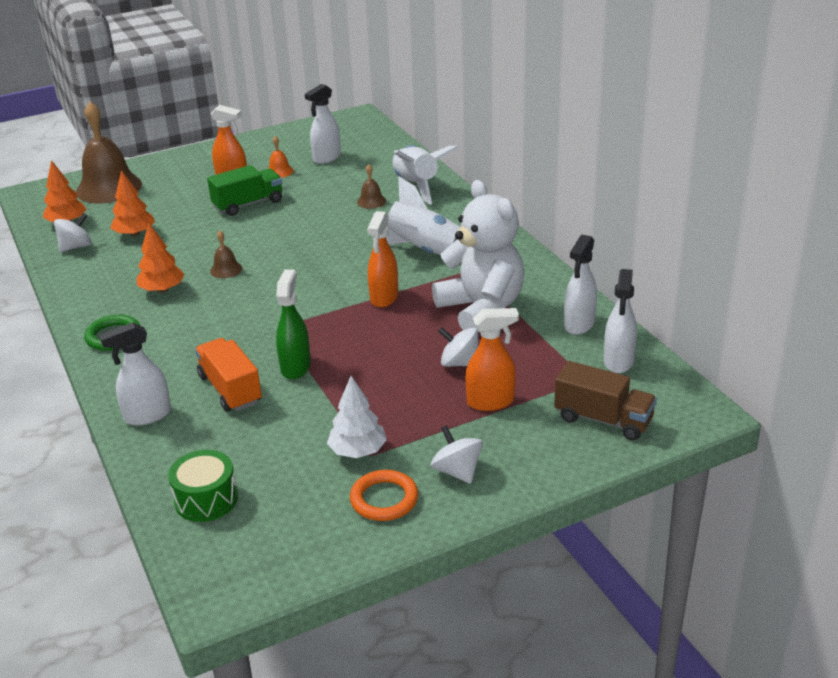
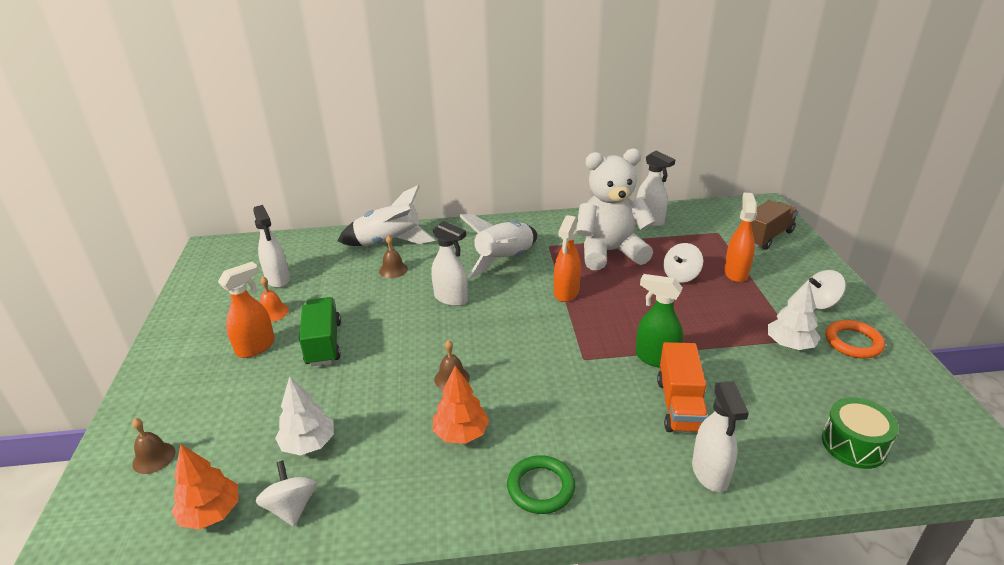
camera: 70 degrees left, 0 degrees up
(109, 188) = (154, 457): brown bell -> brown bell, size x0.43
(135, 234) = (308, 444): orange tree -> white tree
(230, 389) = (680, 405): orange truck -> orange truck turned 75 degrees counterclockwise
(384, 297) = (566, 292): orange spray bottle -> orange spray bottle turned 75 degrees clockwise
(618, 361) = (701, 217): white spray bottle -> white spray bottle (451, 298)

